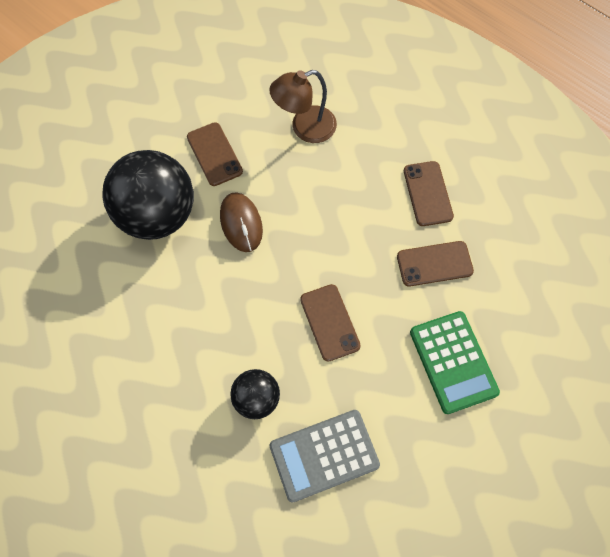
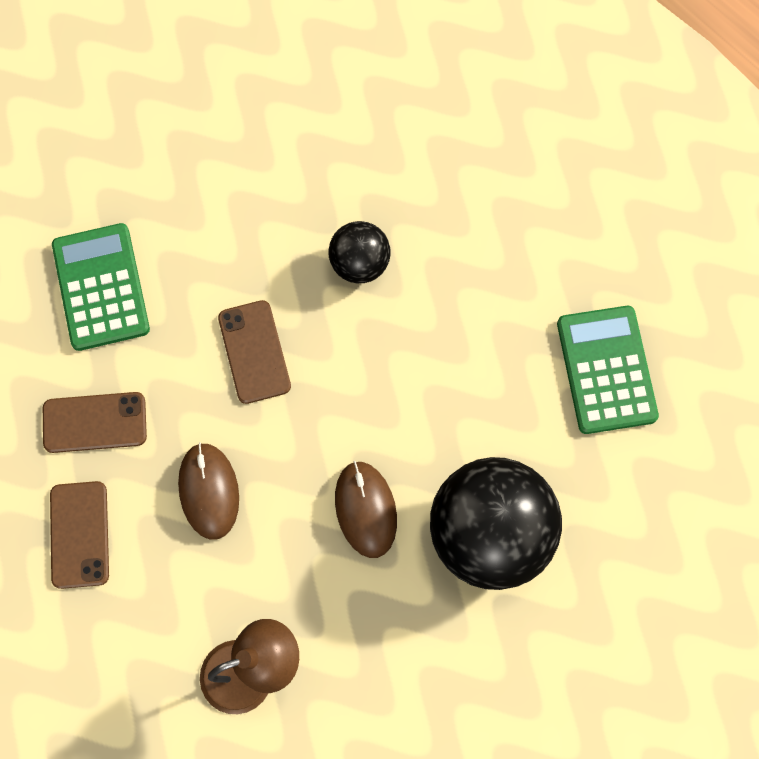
camera: 175 degrees left, 5 degrees up
(69, 331) = (606, 370): none -> green calculator
(214, 154) = (401, 634): brown phone -> none
(324, 455) = (282, 192): grey calculator -> none
(347, 226) = (209, 491): none -> brown mouse

